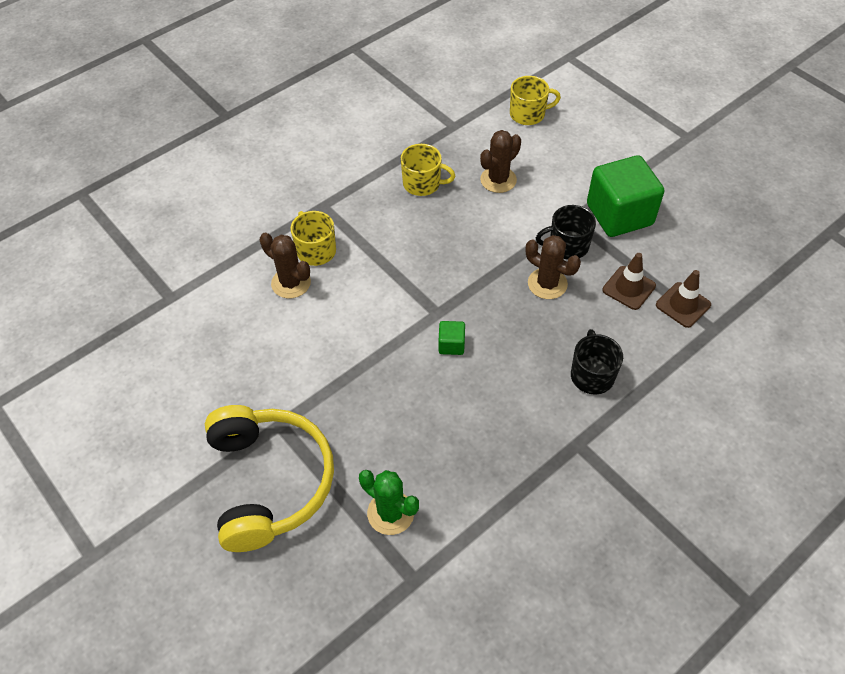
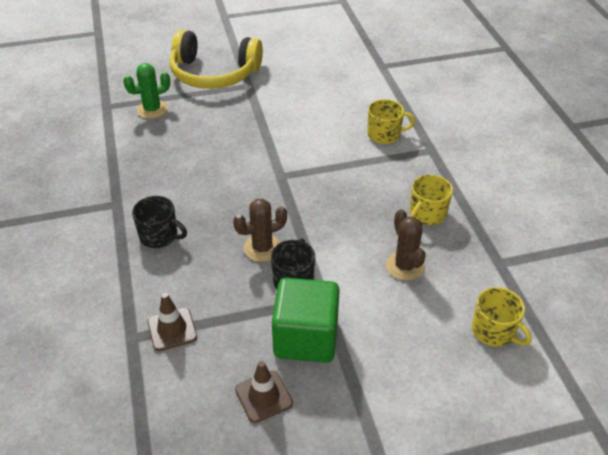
camera: 115 degrees right, 10 degrees down
(291, 283) = (360, 116): brown cactus -> none
(451, 345) = (247, 173): green cube -> none
(528, 114) = (494, 331): yellow mug -> yellow mug turned 60 degrees counterclockwise
(628, 288) = (218, 300): brown traffic cone -> brown traffic cone (264, 396)

